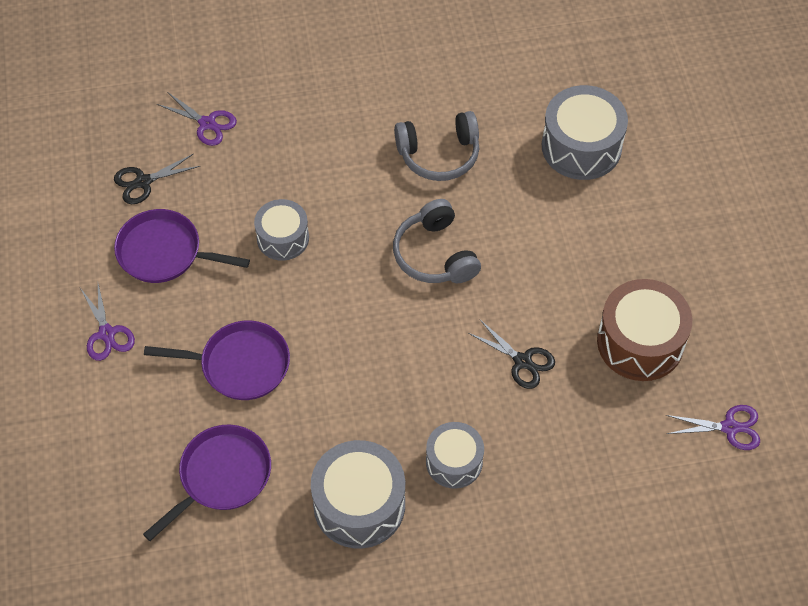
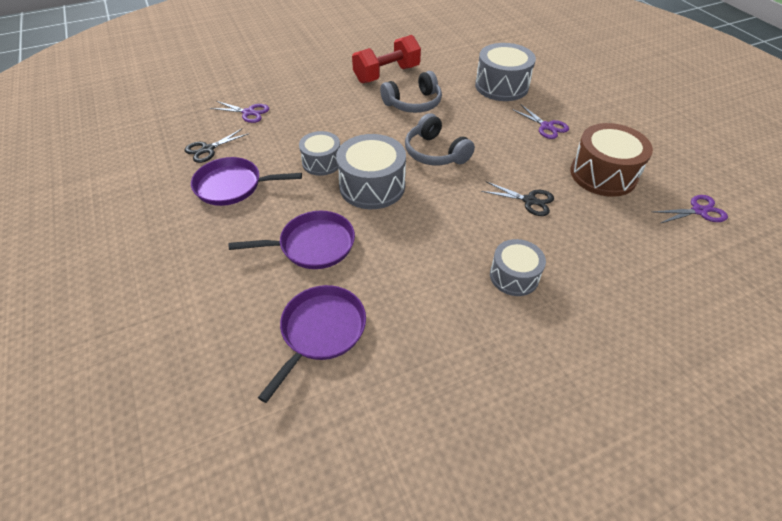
camera: 15 degrees left, 10 degrees down
(107, 334) = (194, 246): purple scissors -> purple scissors (546, 126)
(359, 505) = (451, 326): grey drum -> grey drum (372, 186)
(421, 85) = (387, 74): none -> red dumbbell

